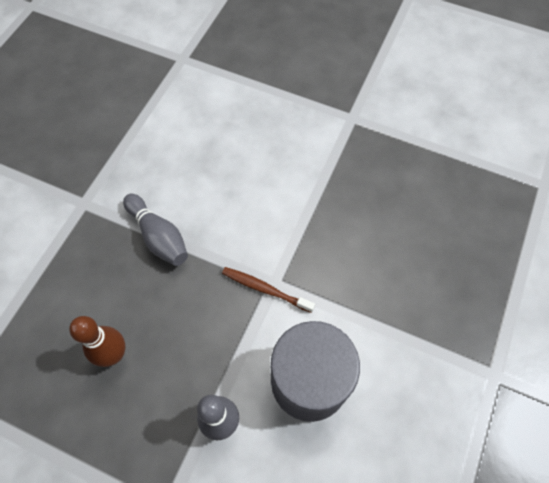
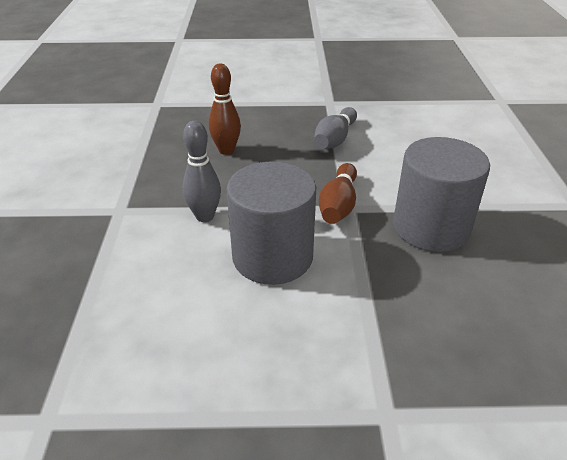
camera: 65 degrees right, 25 degrees down
(265, 289) = (338, 205): brown toothbrush -> brown bowling pin
(330, 234) = (431, 227): none -> grey cylinder

